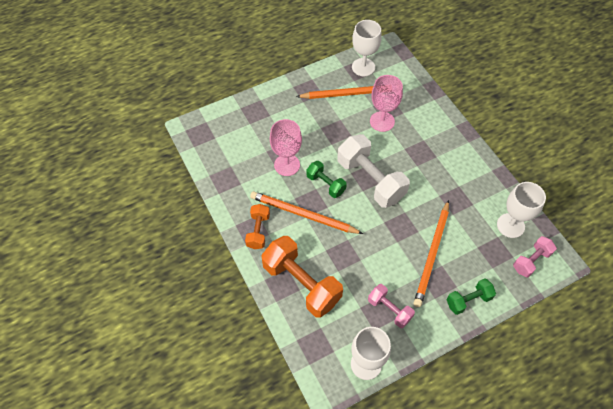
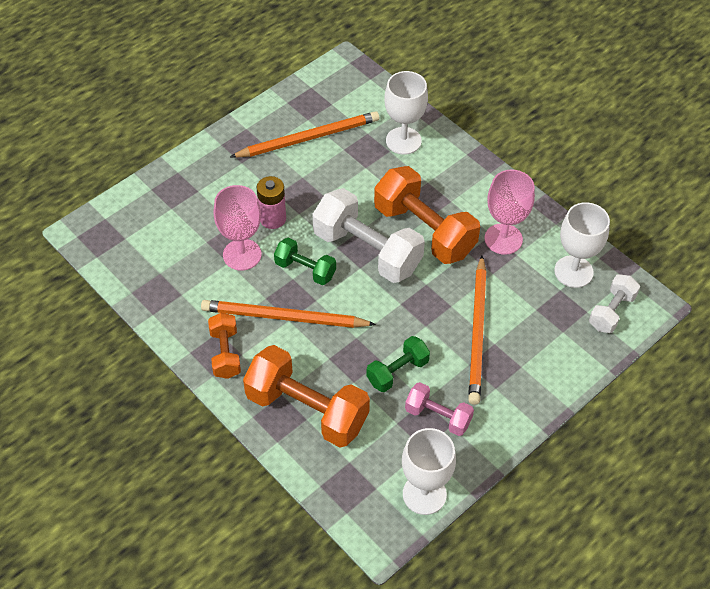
camera: 15 degrees left, 5 degrees down
(313, 144) = (272, 219): none -> pink battery
(363, 67) = (316, 98): white goblet -> white goblet (403, 141)
(382, 121) = (362, 168): pink goblet -> pink goblet (503, 239)
(413, 174) = (424, 231): none -> orange dumbbell
(468, 300) = (541, 380): green dumbbell -> green dumbbell (397, 372)
(531, 261) = (611, 312): pink dumbbell -> white dumbbell

